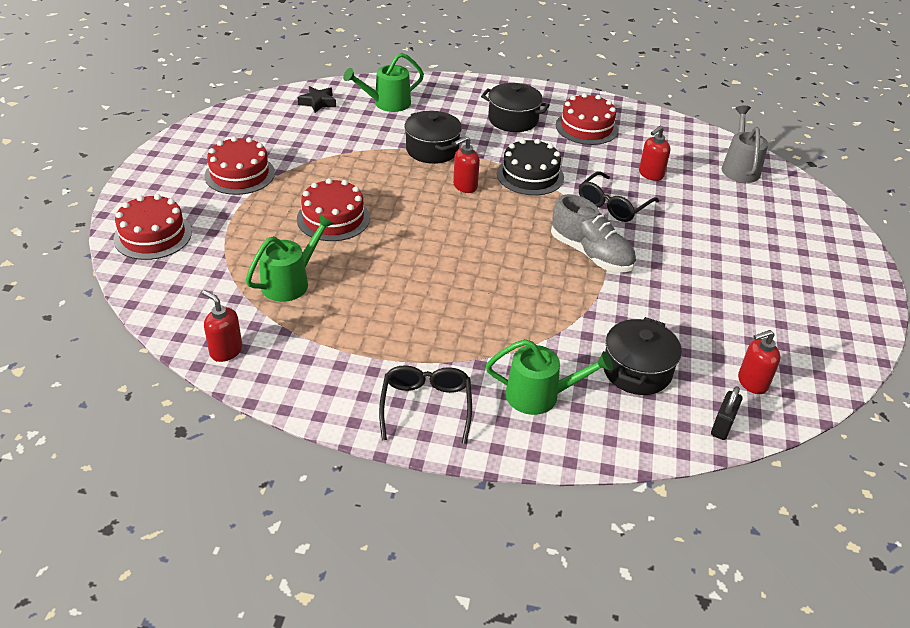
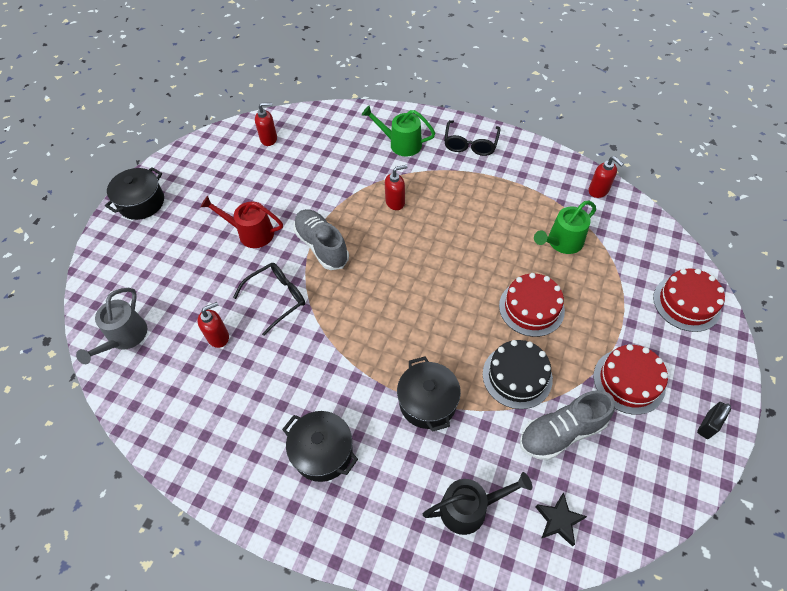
camera: 165 degrees left, 15 degrees up
(310, 141) = (561, 432): none -> grey shoe
(387, 103) = (469, 508): green watering can -> black watering can
(465, 186) = (405, 339): red soap dispenser -> red soap dispenser (395, 202)
(530, 175) = (337, 348): black cake -> black cake (517, 376)
(586, 127) = (244, 426): red cake -> none
(637, 370) = (335, 153): black pot -> black pot (141, 202)
(684, 259) = (251, 233): none -> red watering can
(722, 426) = (303, 118): black padlock -> black padlock (708, 425)

